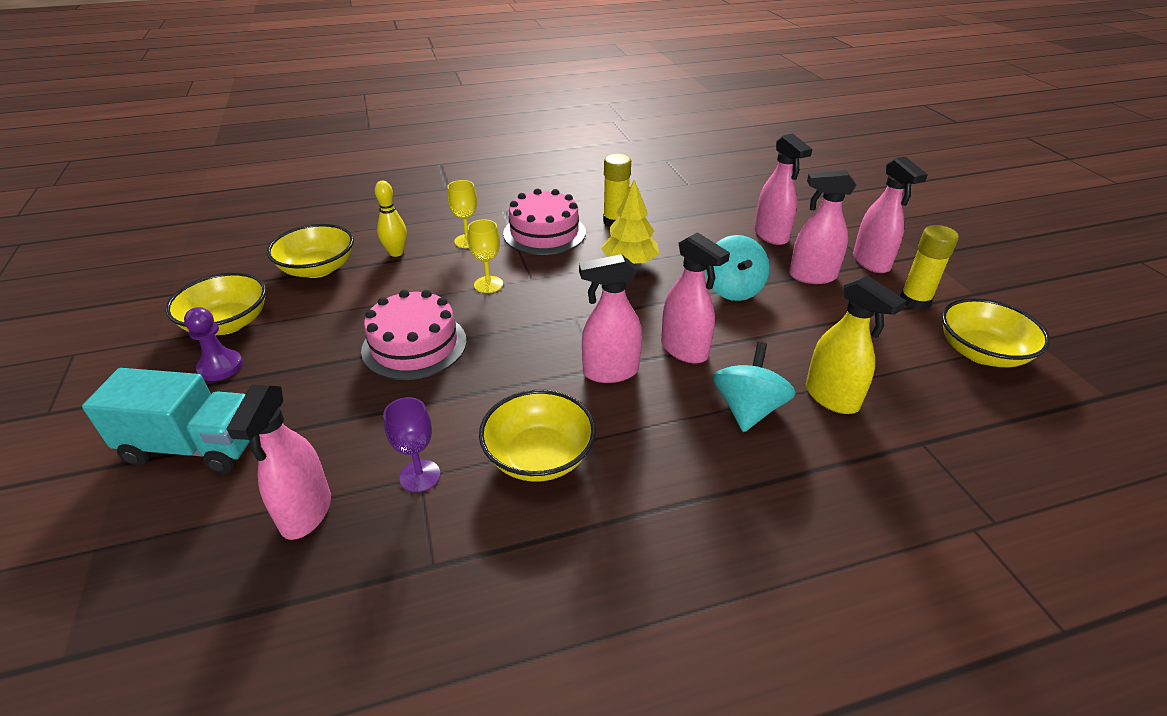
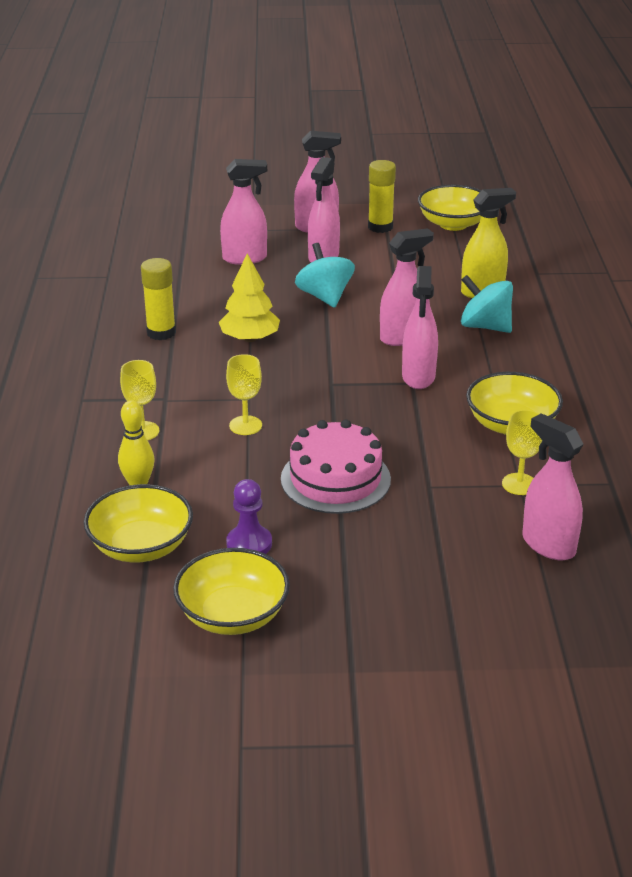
camera: 75 degrees left, 5 degrees down
(195, 446) = (447, 618): turquoise truck -> none
(220, 367) = (320, 613): purple pawn -> purple pawn (249, 544)
(306, 513) = (548, 544): pink spray bottle -> pink spray bottle turned 150 degrees counterclockwise
(420, 476) = (519, 484): purple goblet -> yellow goblet
(544, 233) = (157, 379): pink cake -> none
(733, 289) = (325, 297): turquoise spinning top -> turquoise spinning top turned 120 degrees counterclockwise

